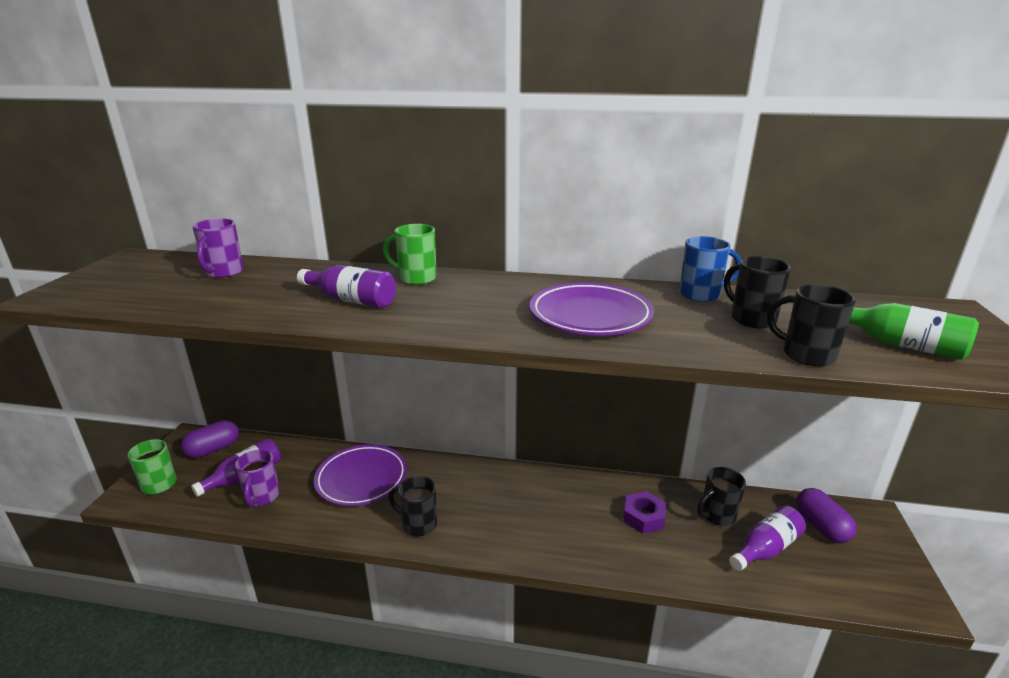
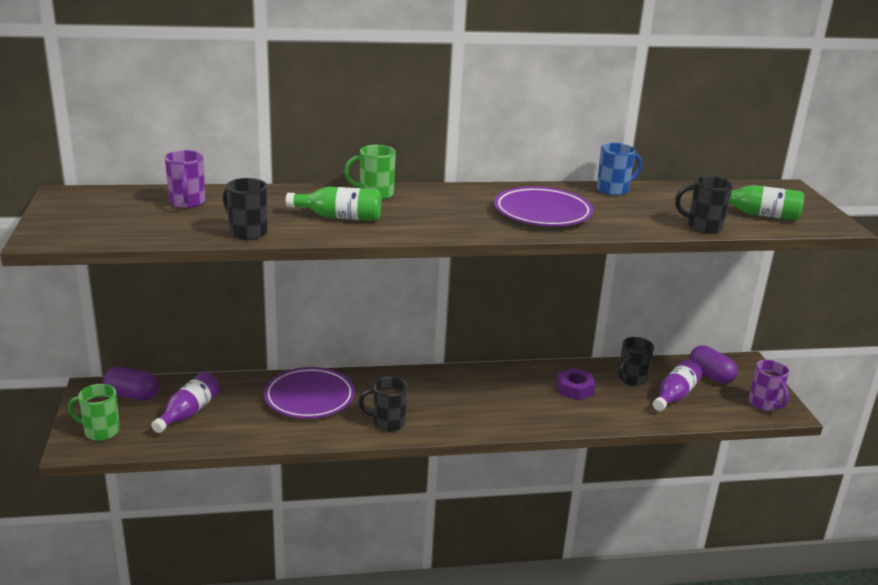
camera: 20 degrees left, 0 degrees up
(213, 449) = (132, 395): purple capsule -> purple capsule turned 75 degrees clockwise
(262, 497) = (221, 425): purple mug -> purple mug (764, 404)
(352, 300) = (340, 217): purple bottle -> green bottle
(751, 319) = (658, 205): black mug -> black mug (247, 232)

